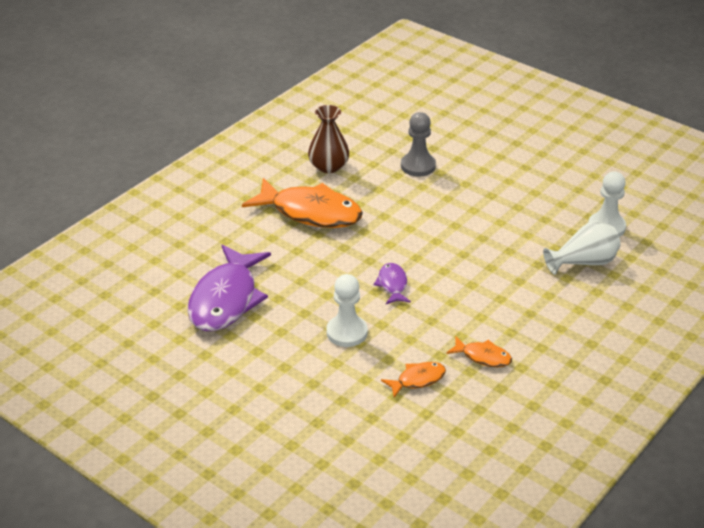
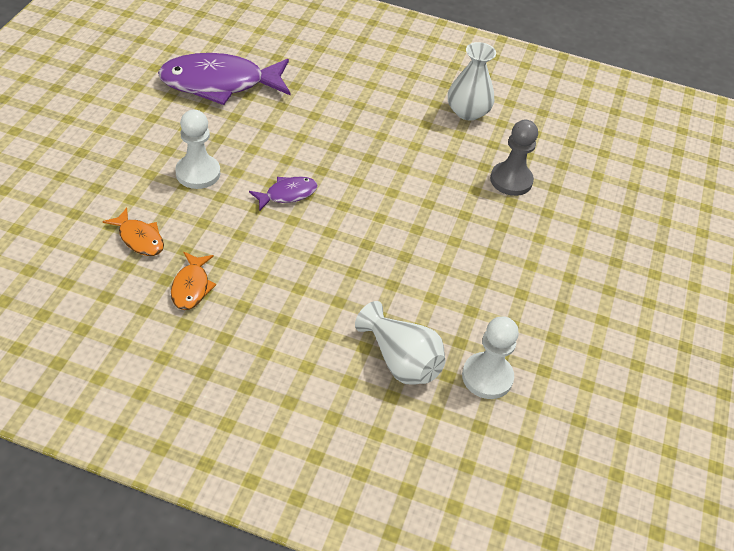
camera: 65 degrees right, 10 degrees up
(311, 212) = (380, 113): orange fish -> none
(328, 166) = (467, 112): brown vase -> white vase

